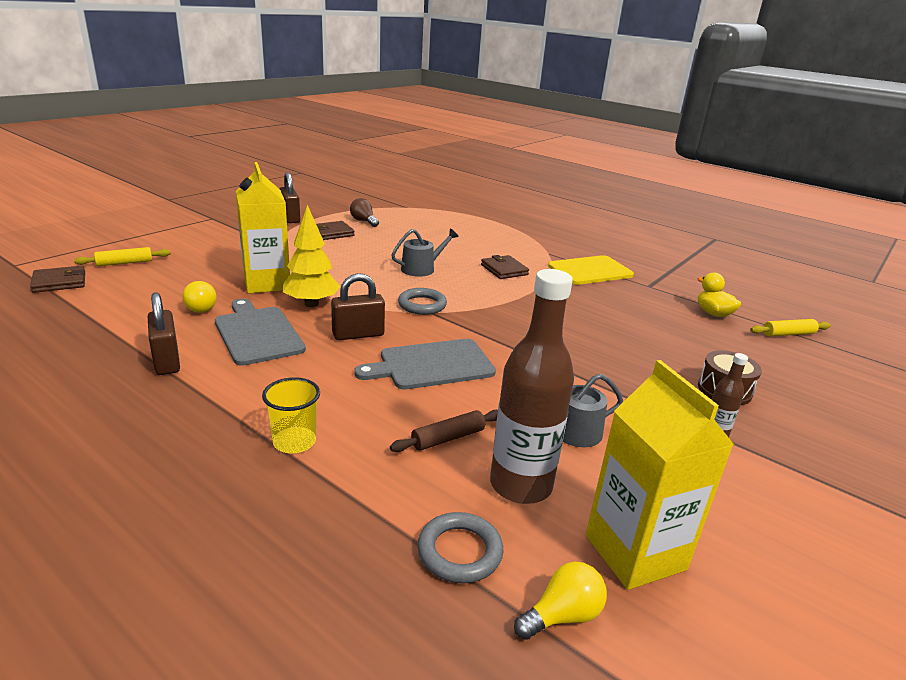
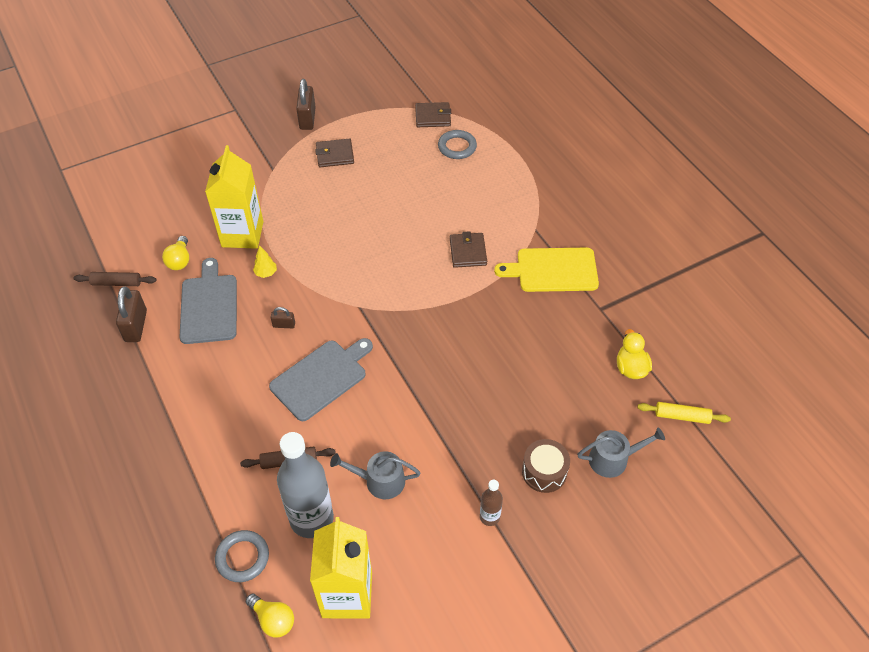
camera: 25 degrees right, 25 degrees up
(59, 282) = (88, 202): brown wallet -> brown wallet (433, 117)
(123, 332) = (116, 283): none -> brown rolling pin
(125, 263) = (141, 180): yellow rolling pin -> none
(294, 442) = (188, 435): yellow cup -> none
(311, 304) = (266, 273): yellow tree -> yellow tree, size x0.49
(358, 334) = (284, 325): brown padlock -> brown padlock, size x0.52
(364, 221) = (377, 135): brown light bulb -> none
(421, 268) = (388, 235): grey watering can -> grey watering can (613, 459)
(422, 305) = (357, 294): grey ring -> grey ring (457, 147)
(431, 365) = (321, 378): grey cutting board -> grey cutting board turned 135 degrees clockwise
(520, 485) = (311, 519): brown bottle -> grey bottle
(562, 615) = (273, 620): yellow light bulb -> yellow light bulb turned 45 degrees clockwise

